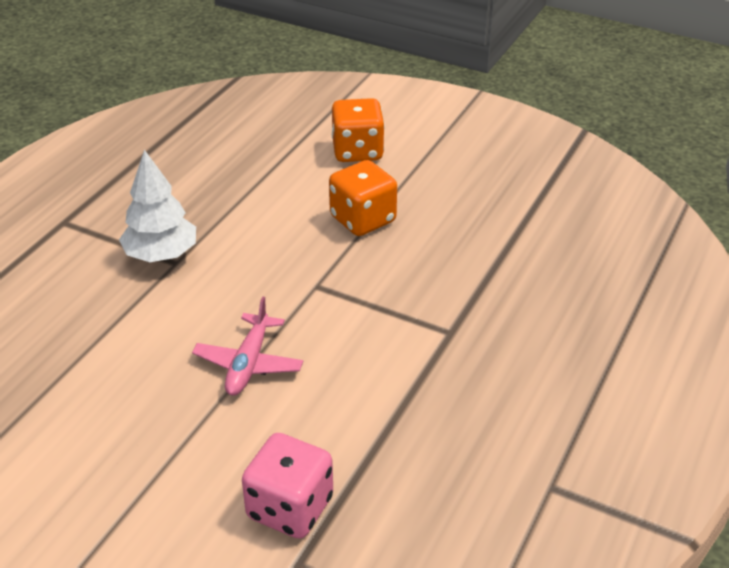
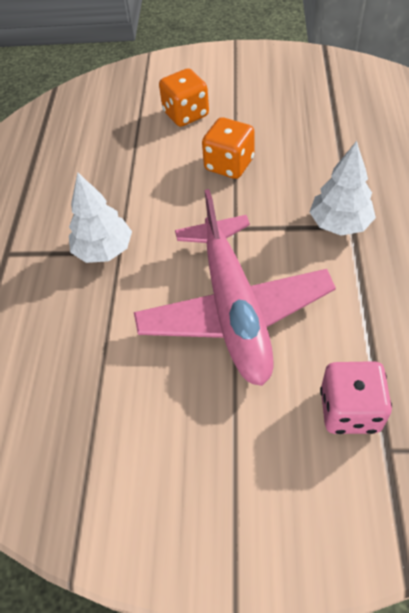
camera: 20 degrees left, 15 degrees up
(249, 364) = (234, 309): pink plane -> pink plane, size x2.18
(437, 325) = (339, 224): none -> white tree

